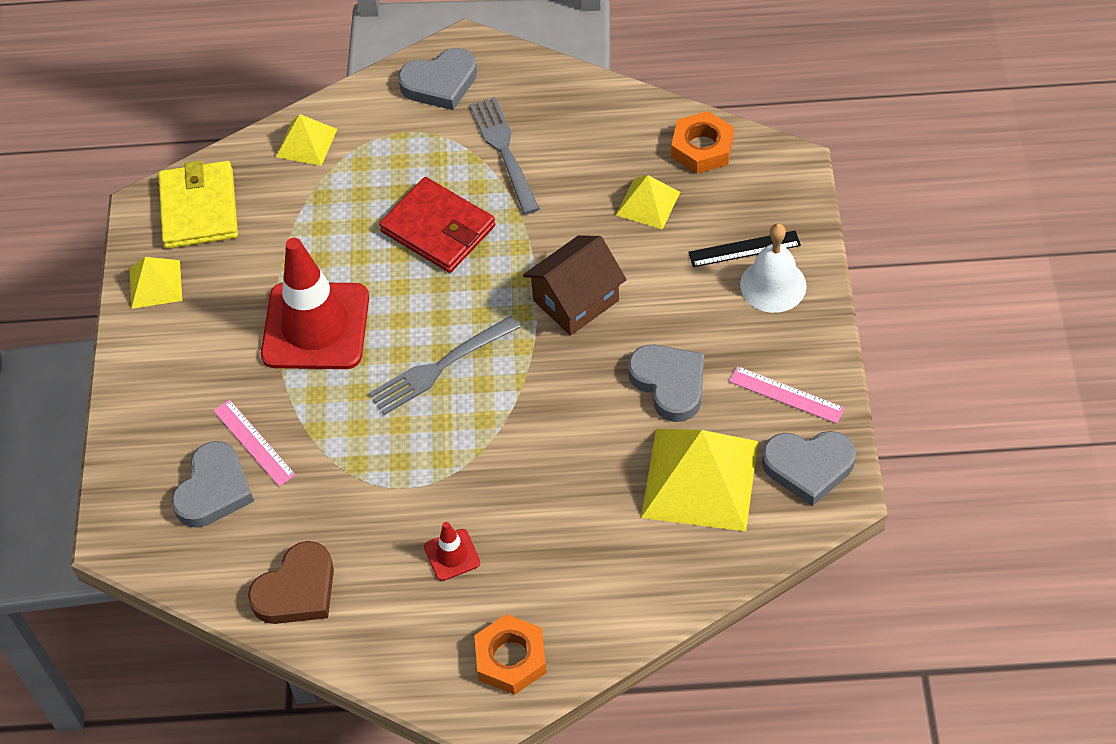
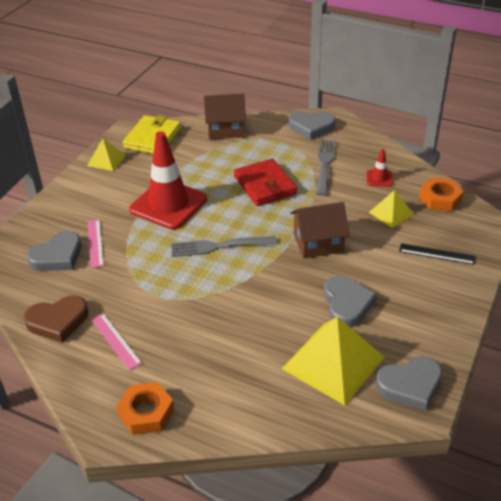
camera: 25 degrees right, 15 degrees down
(306, 143) = (225, 129): yellow pyramid -> brown house
(452, 555) = (155, 340): red traffic cone -> red traffic cone (379, 178)
(773, 285) = (444, 278): white bell -> none
(786, 394) = (419, 339): pink ruler -> pink ruler (116, 341)
(808, 467) = (410, 385): grey heart -> grey heart turned 45 degrees counterclockwise

